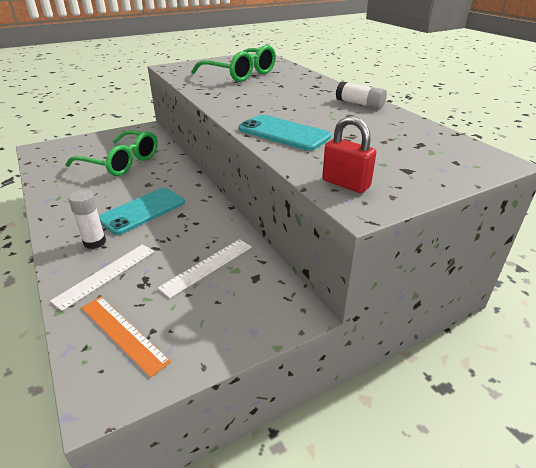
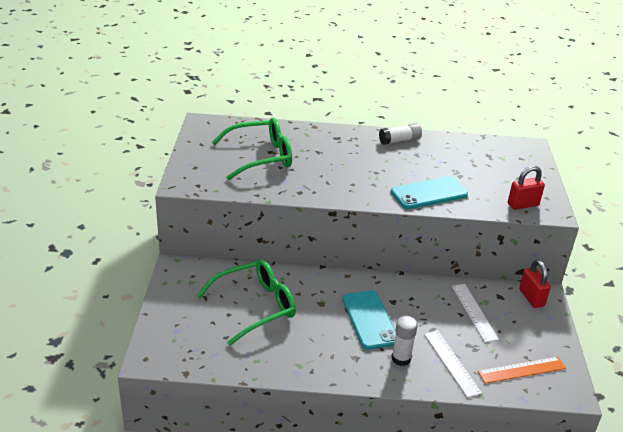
camera: 60 degrees left, 0 degrees up
(278, 304) = (531, 298): none -> red padlock

